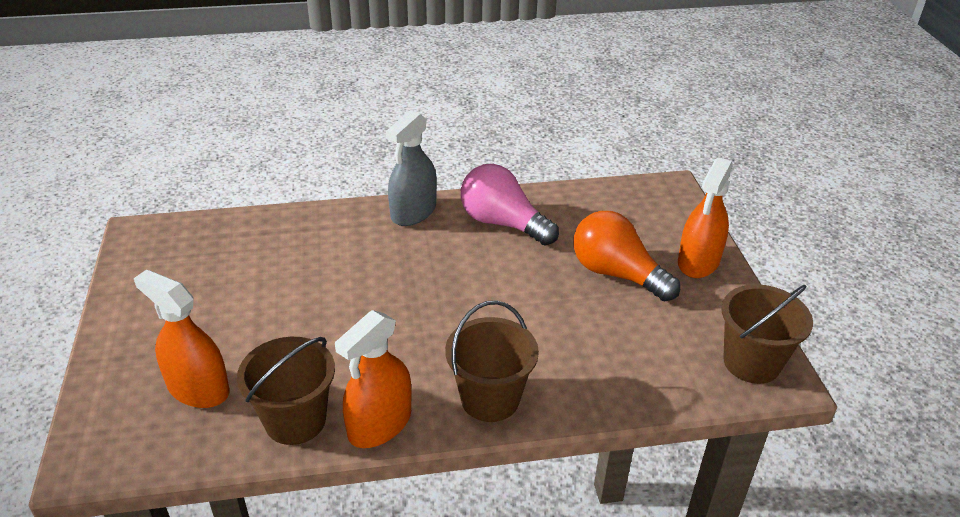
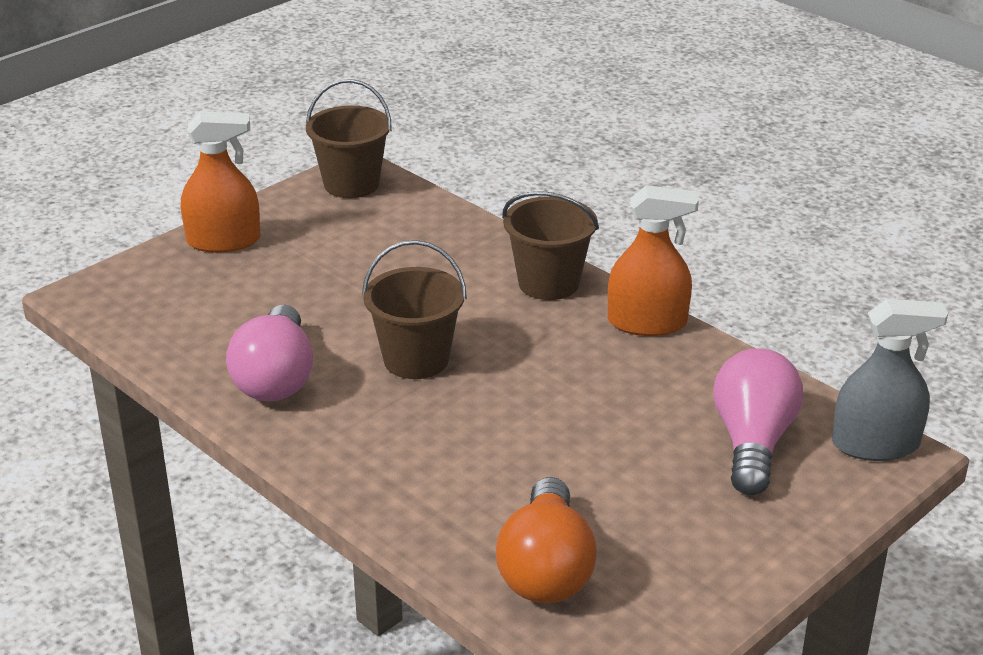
camera: 125 degrees left, 5 degrees down
(198, 388) = (752, 442): orange spray bottle -> pink light bulb
(295, 420) = (704, 366): brown bucket -> brown bucket (416, 359)
(413, 212) = (320, 453): grey spray bottle -> grey spray bottle (875, 444)
(616, 274) = (295, 278): orange light bulb -> orange light bulb (546, 569)

